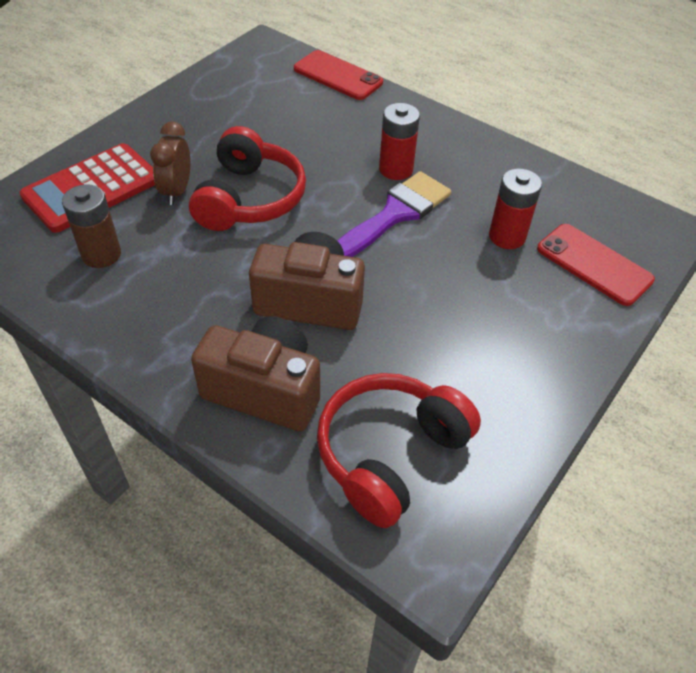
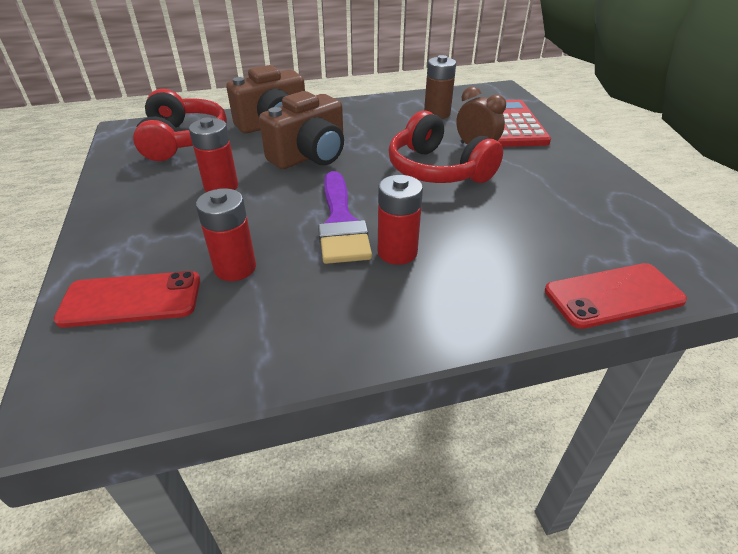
camera: 130 degrees right, 10 degrees down
(434, 328) = (221, 187): none -> red battery

